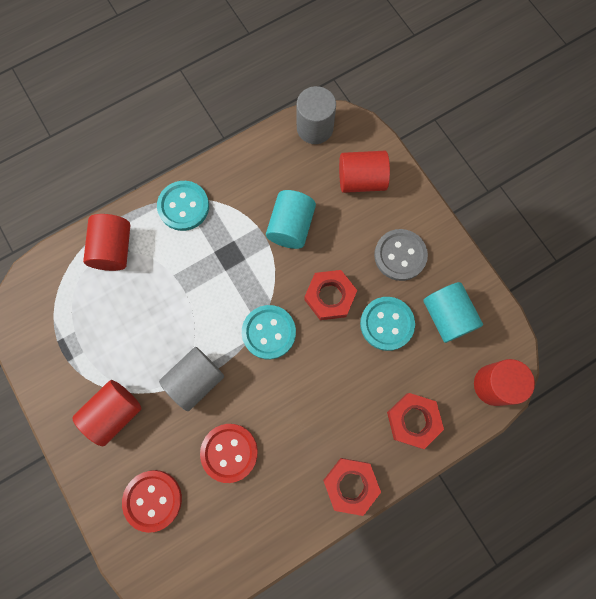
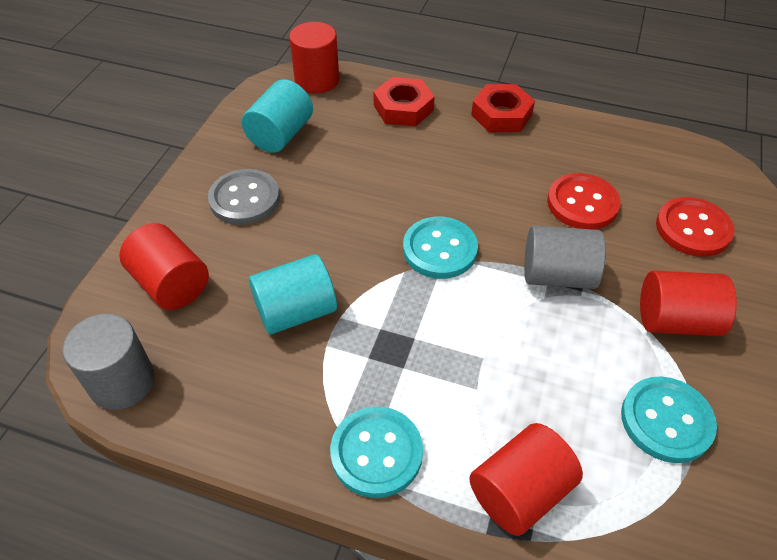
camera: 130 degrees left, 25 degrees down
(330, 296) = (347, 226): red nut -> none
(386, 324) = (332, 169): turquoise button -> turquoise button (666, 420)

